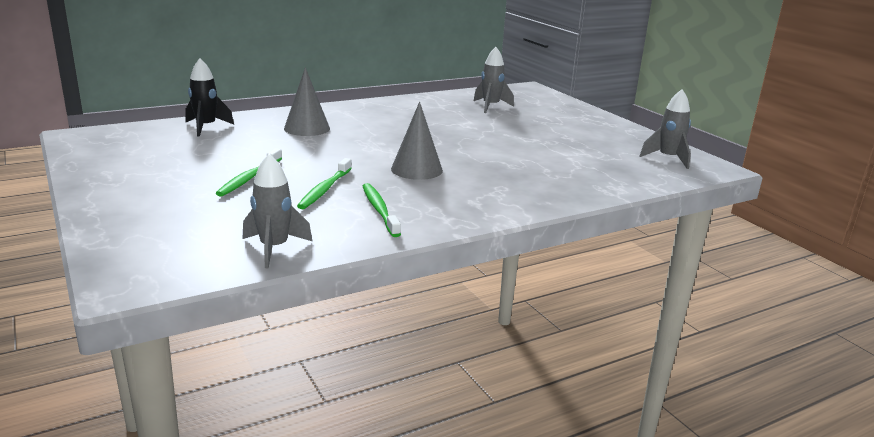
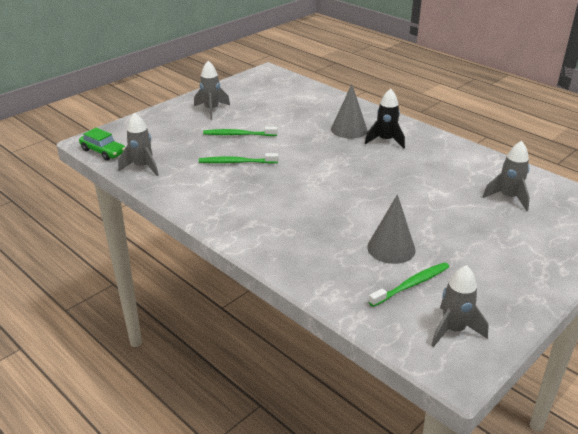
camera: 75 degrees right, 10 degrees up
(148, 182) = (211, 110): none -> grey rocket
(182, 275) = (103, 151): none -> green car
(206, 127) = (316, 98): black rocket -> black rocket (385, 140)
(379, 210) = (214, 188): green toothbrush -> green toothbrush (411, 285)
(416, 169) = (299, 188): grey cone -> grey cone (391, 248)

